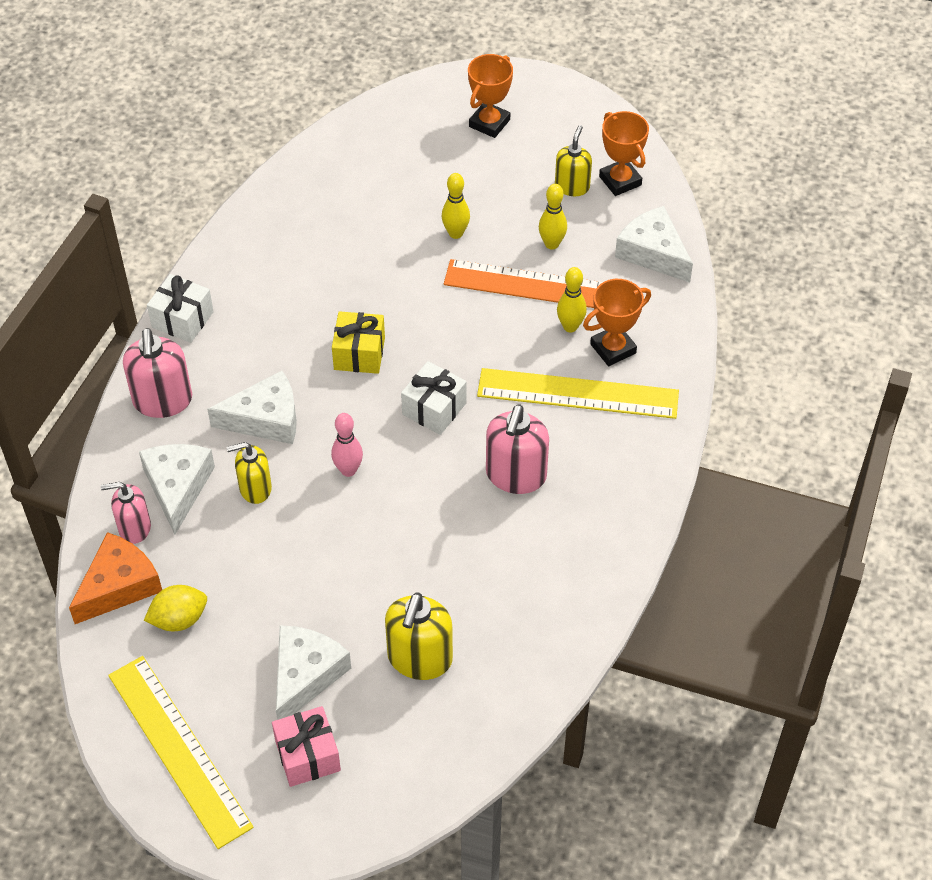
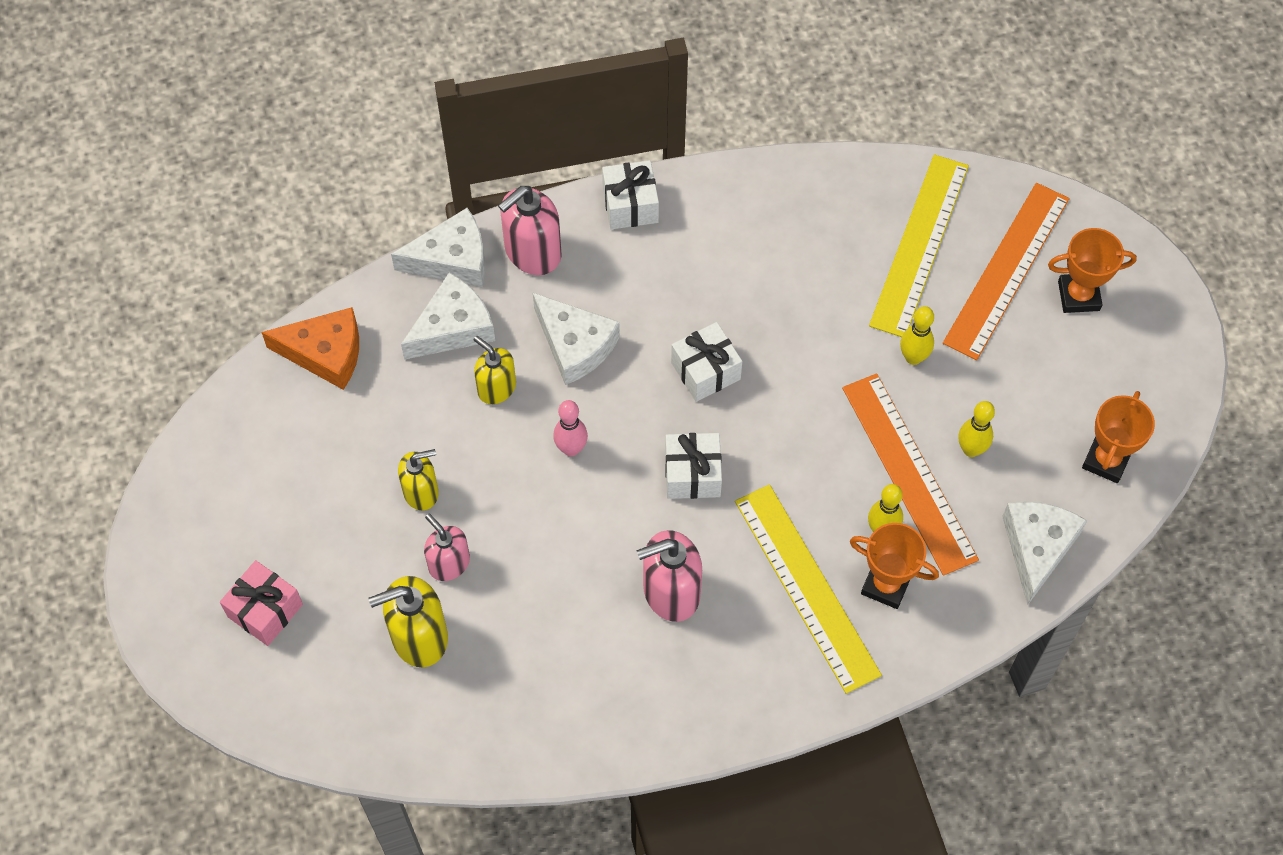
camera: 55 degrees right, 10 degrees up
(134, 528) = (389, 324): pink soap dispenser -> pink soap dispenser (449, 563)
(179, 619) = (325, 421): yellow lemon -> none
(179, 749) = (205, 508): yellow ruler -> yellow ruler (919, 245)
(305, 675) = (339, 556): white cheese -> white cheese (452, 259)
(359, 353) = (705, 371): yellow gift -> white gift
(436, 147) = (1007, 270): none -> orange ruler
(572, 186) = (1061, 421): yellow soap dispenser -> yellow soap dispenser (421, 492)

